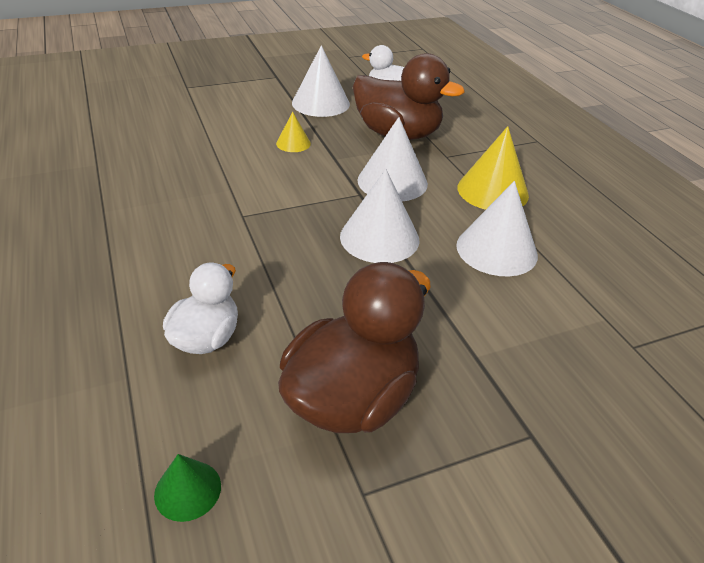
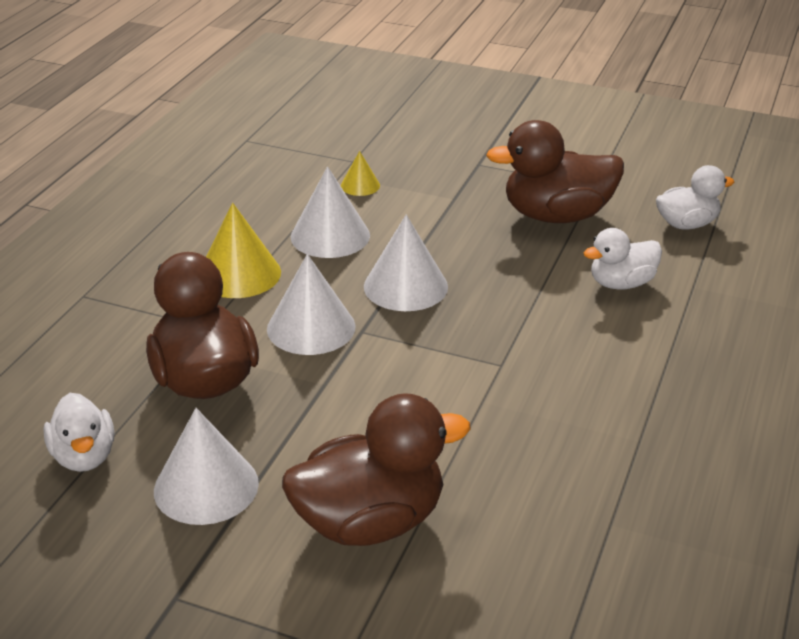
camera: 135 degrees left, 5 degrees down
(187, 490) = (687, 224): green cone -> white duck
(228, 120) = (370, 522): none -> brown duck
(293, 143) = (340, 430): yellow cone -> yellow cone (360, 185)

